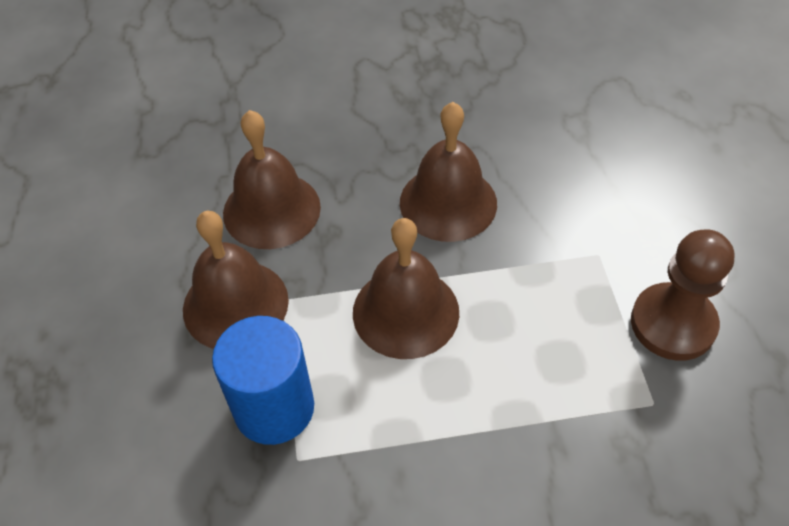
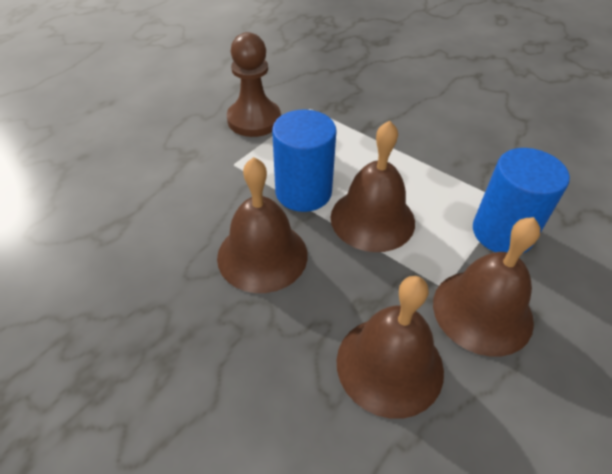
camera: 135 degrees left, 5 degrees down
(498, 284) = (303, 192): none -> blue cylinder

